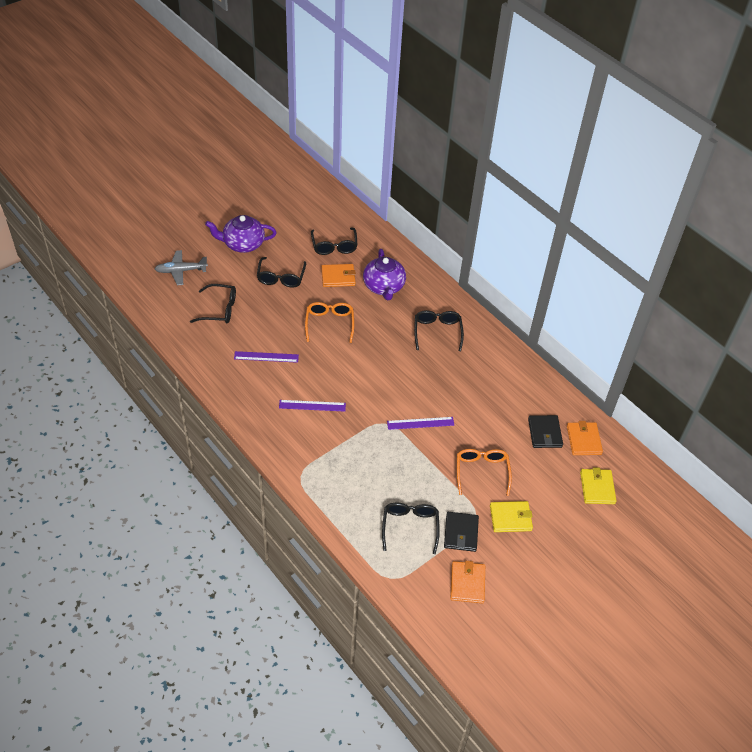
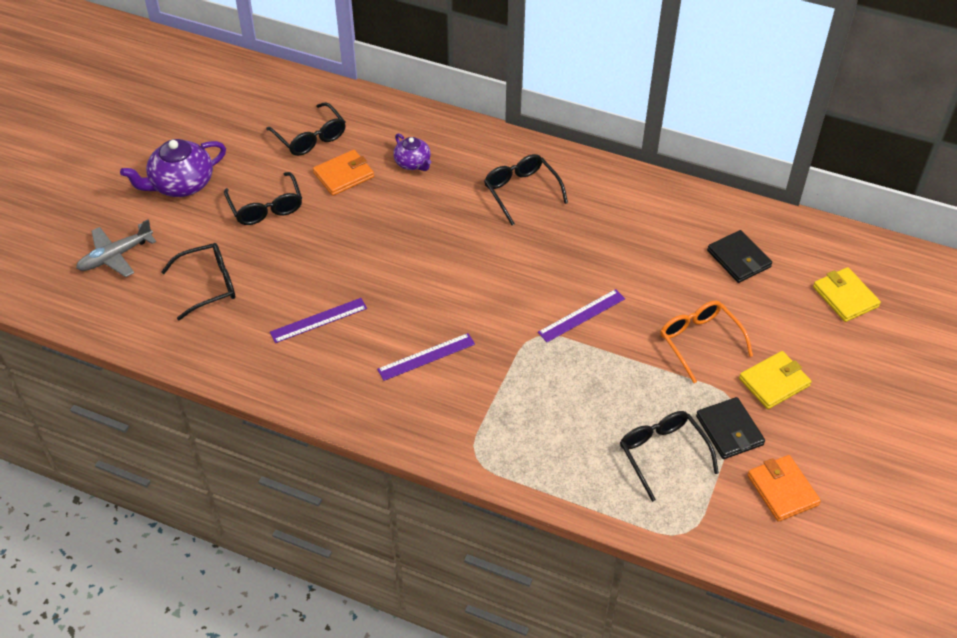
camera: 25 degrees left, 0 degrees up
(329, 323) = (374, 240): orange glasses -> none
(384, 287) = (413, 163): purple teapot -> purple teapot, size x0.58
(583, 440) = (789, 247): orange wallet -> none

